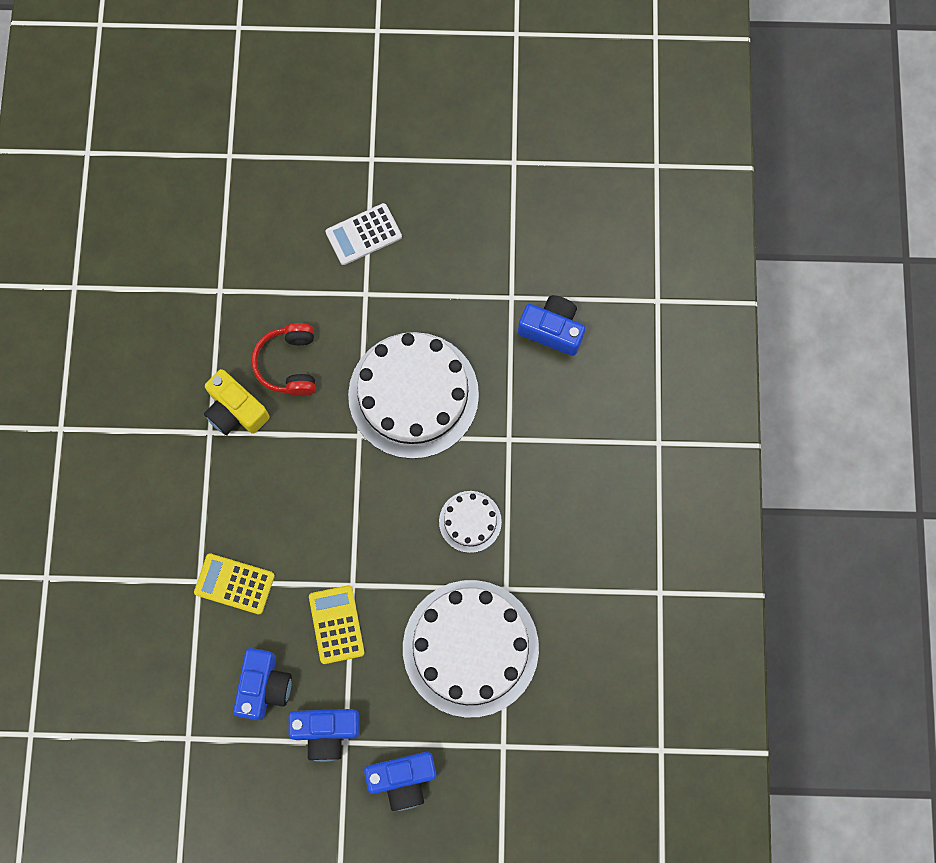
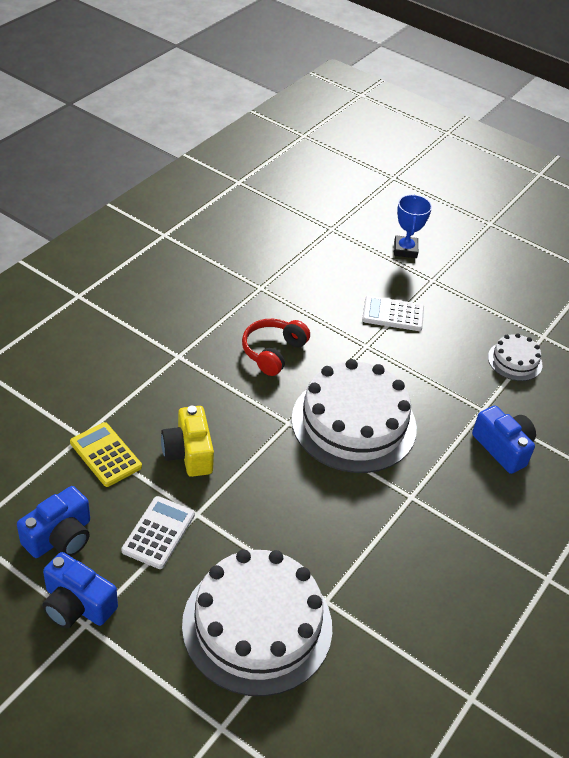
camera: 30 degrees right, 30 degrees down
(235, 410) = (209, 355): yellow camera -> yellow camera (189, 453)
(319, 133) = (405, 250): none -> blue trophy
(336, 624) = (158, 532): yellow calculator -> white calculator
(402, 779) = (107, 689): blue camera -> none
(470, 521) = (333, 532): white cake -> white cake (514, 361)

